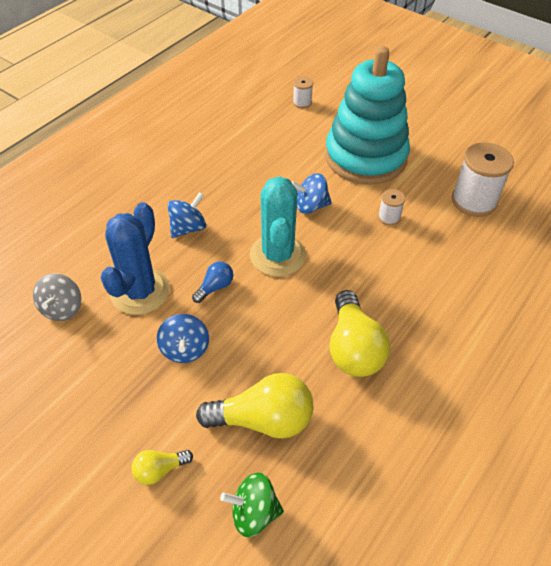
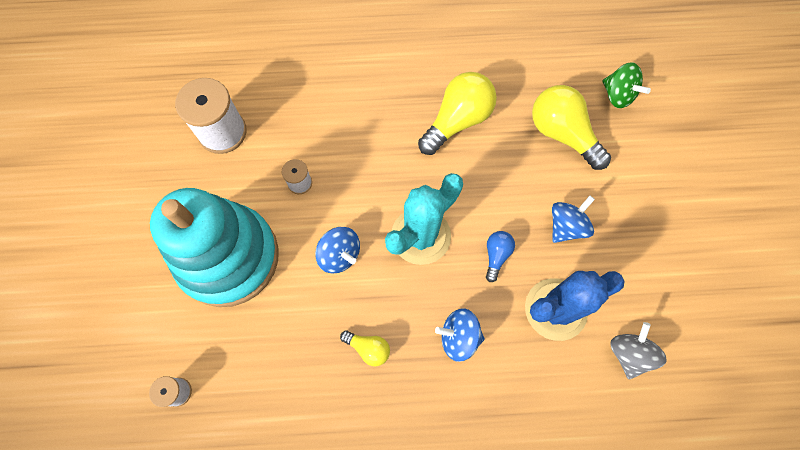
camera: 130 degrees left, 20 degrees up
(62, 309) = (629, 353): grey spinning top -> grey spinning top turned 45 degrees counterclockwise
(159, 470) = (651, 164): yellow light bulb -> yellow light bulb (368, 348)
(215, 287) = (496, 255): blue light bulb -> blue light bulb turned 105 degrees clockwise

